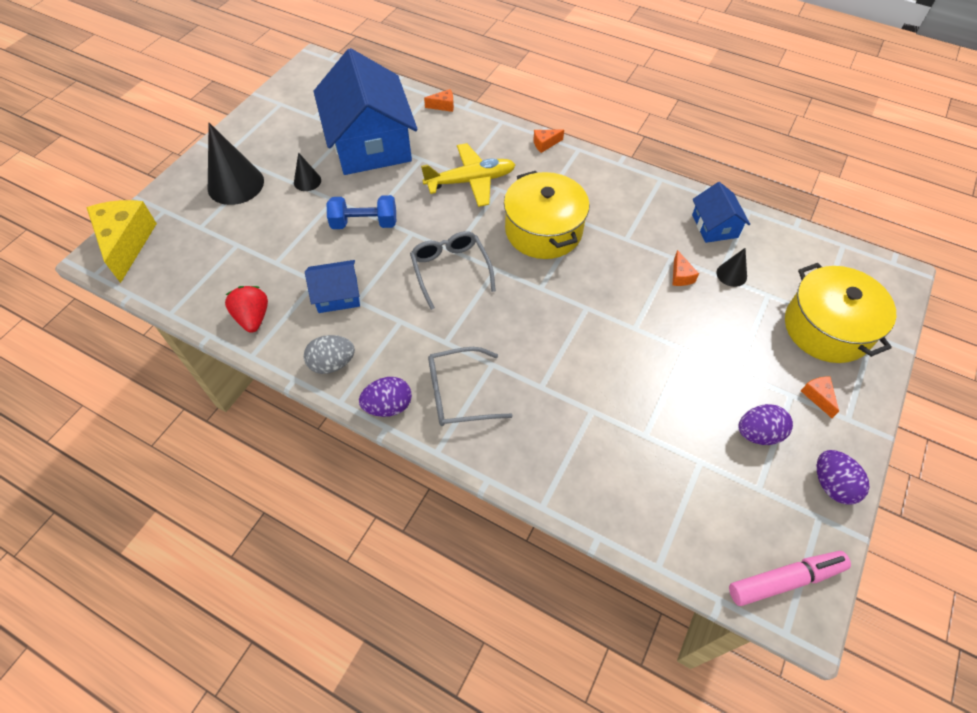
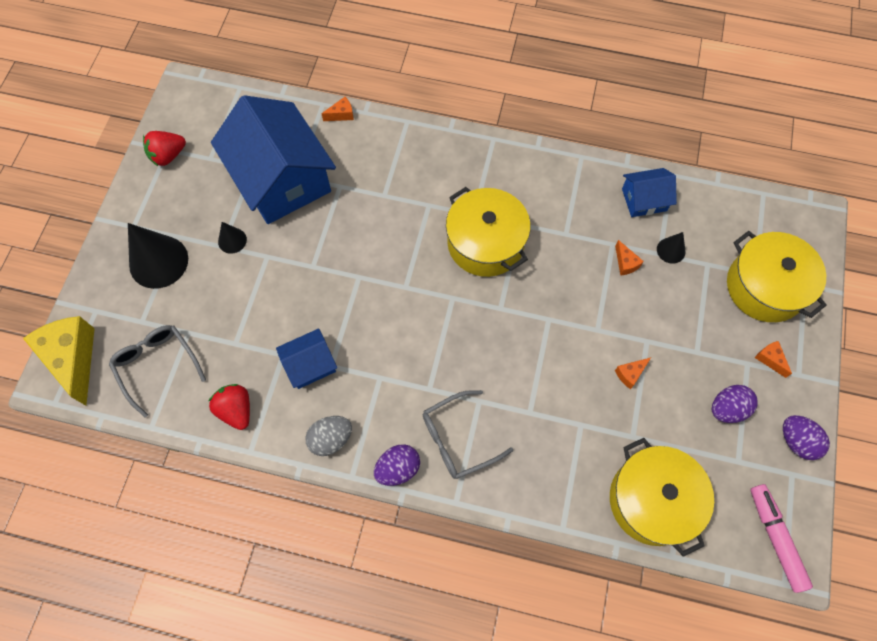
camera: 15 degrees left, 10 degrees up
(279, 108) = (168, 156): none -> red strawberry
(364, 223) = (308, 277): blue dumbbell -> none
(450, 270) = (410, 310): grey glasses -> grey glasses (157, 366)
(471, 181) = (398, 202): yellow plane -> none
(545, 144) = (459, 140): orange cheese -> orange cheese (630, 374)
(650, 504) = (652, 500): none -> yellow pot
(714, 226) = (644, 200): blue house -> blue house turned 75 degrees counterclockwise
(785, 580) = (775, 538): pink marker -> pink marker turned 75 degrees counterclockwise

